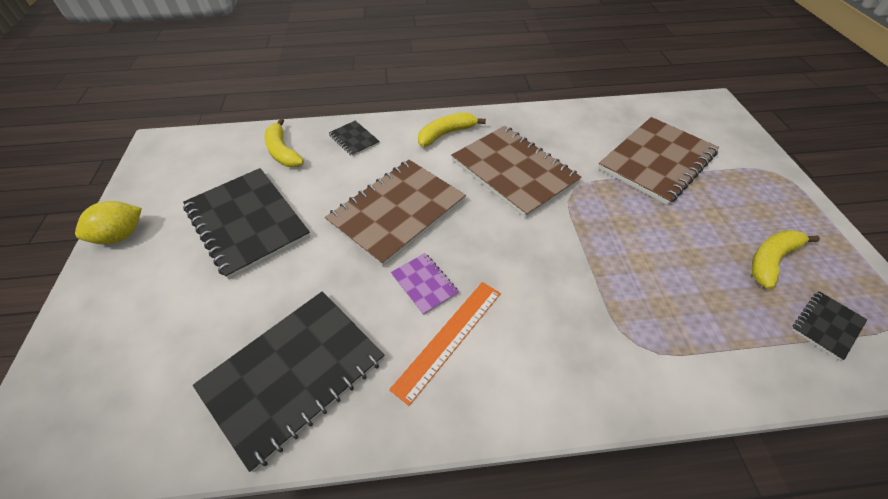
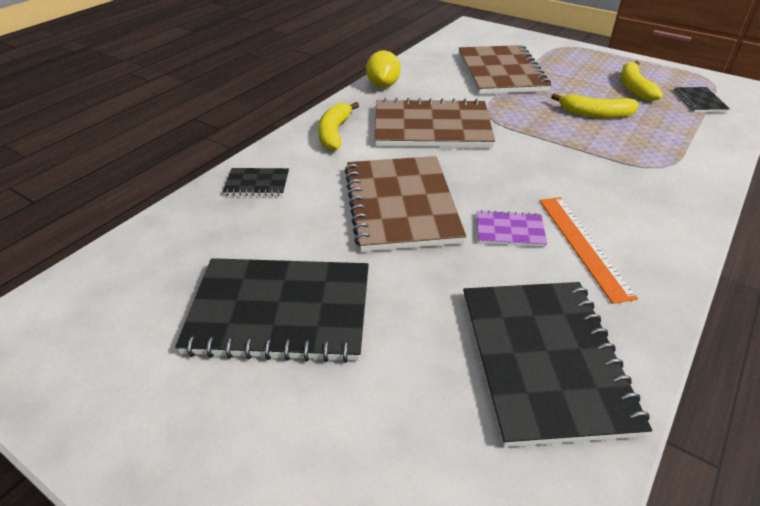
camera: 50 degrees left, 10 degrees down
(121, 236) = (139, 447): yellow lemon -> yellow lemon (383, 85)
(283, 152) = (197, 237): yellow banana -> yellow banana (595, 114)

